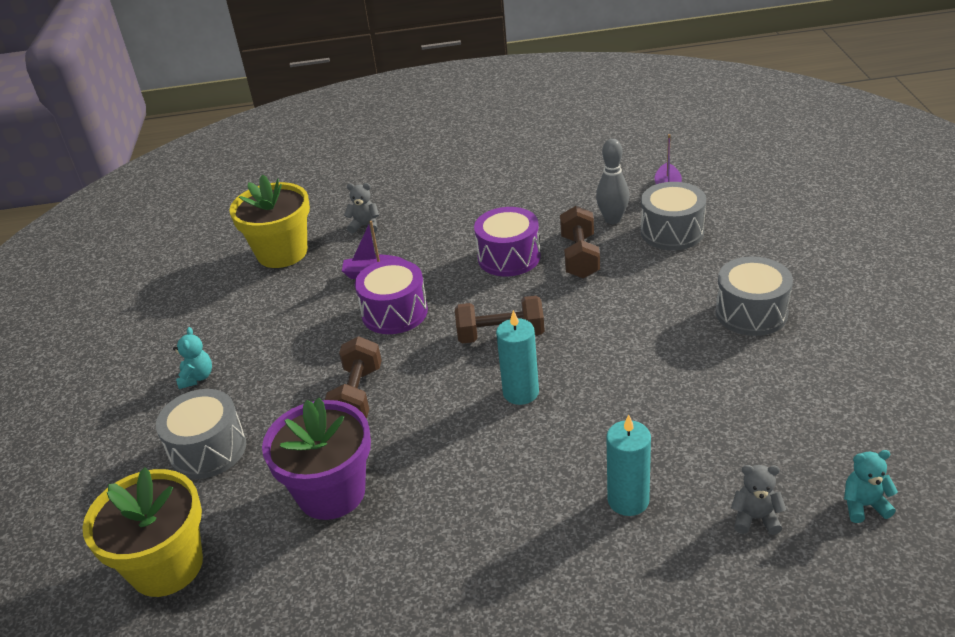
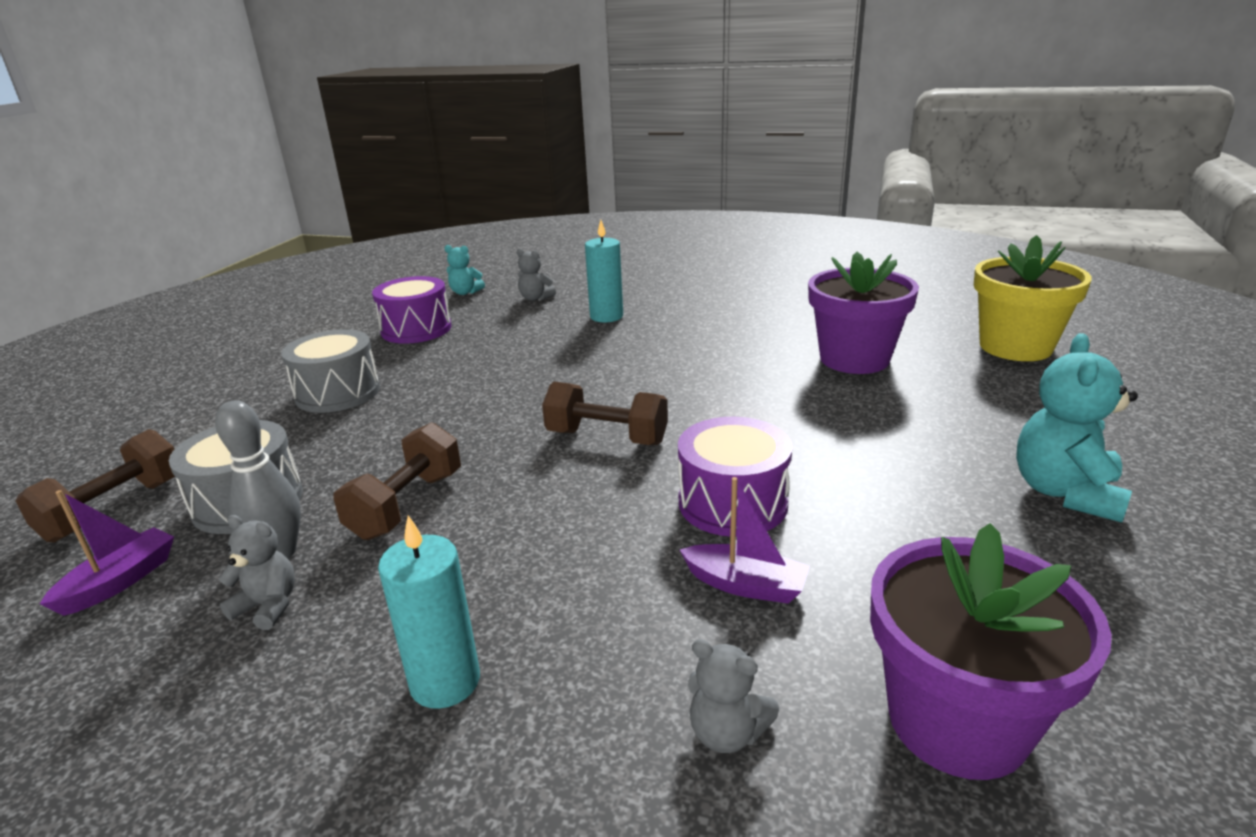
camera: 160 degrees left, 10 degrees down
(197, 377) = (1065, 493): turquoise teddy bear -> turquoise teddy bear, size x1.79
(208, 450) = (1007, 412): grey drum -> none
(282, 253) = (957, 721): yellow flower pot -> purple flower pot
(357, 396) = (814, 420): brown dumbbell -> brown dumbbell (115, 509)
(509, 257) = (500, 538): purple drum -> purple drum (416, 329)
(521, 392) = (630, 385): turquoise candle -> turquoise candle (445, 681)
(584, 203) = (268, 606): none -> grey teddy bear

